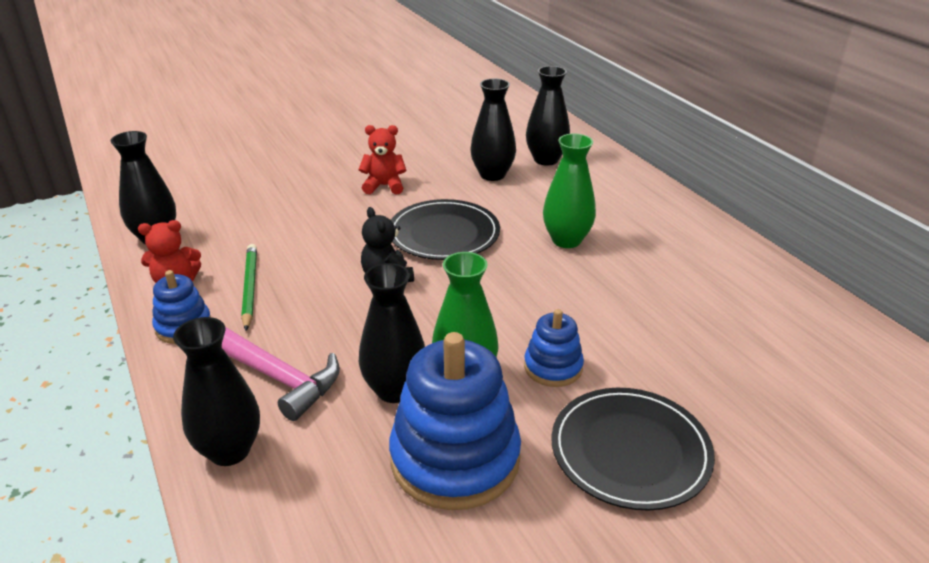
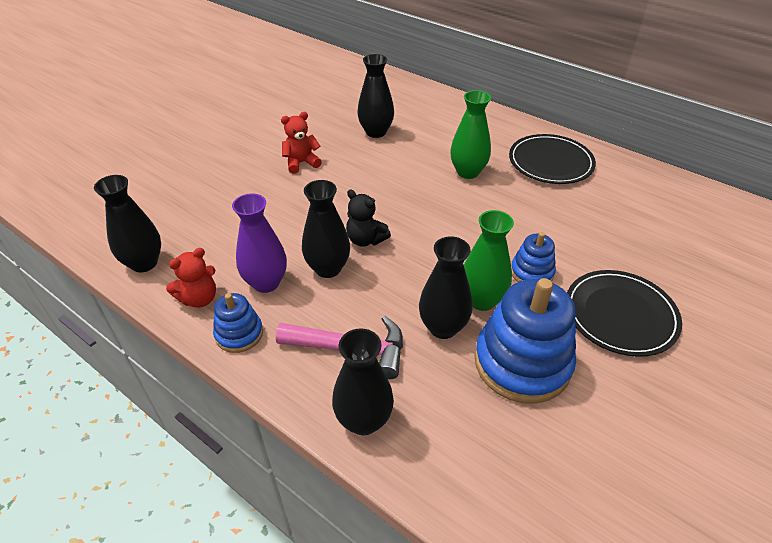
camera: 25 degrees left, 10 degrees up
(250, 288) = (266, 283): green pencil -> purple vase
(444, 234) = (379, 191): black plate -> black plate (550, 162)
(546, 160) = (404, 110): black vase -> black vase (328, 268)

